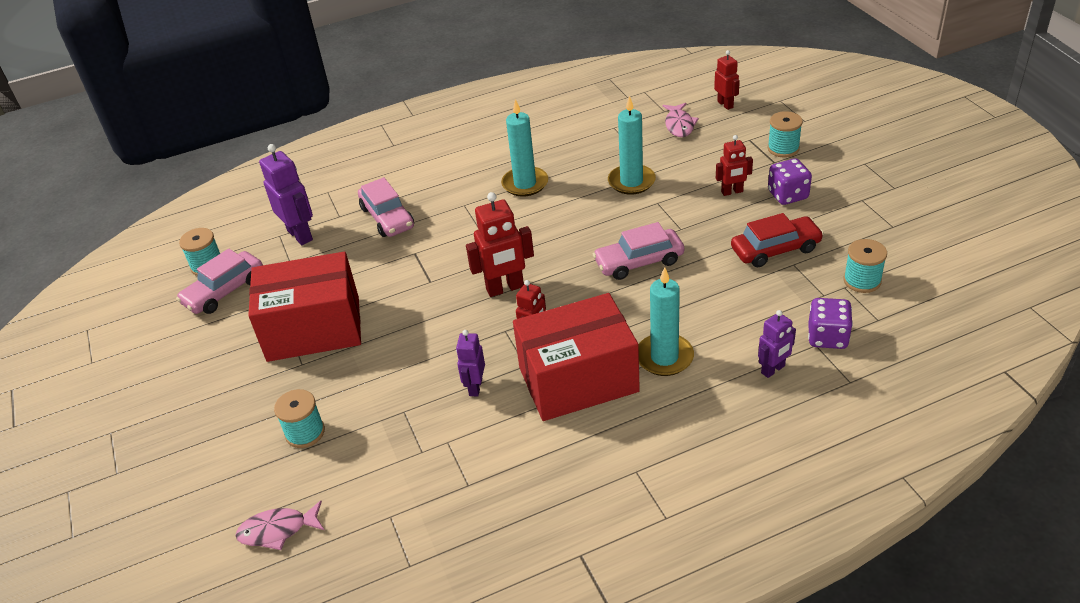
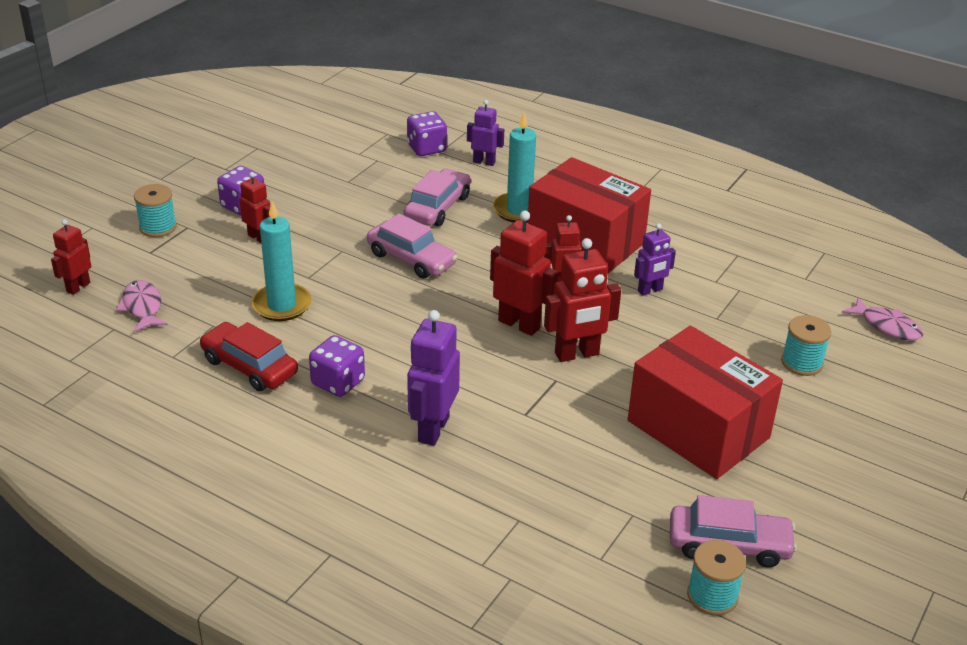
camera: 130 degrees left, 5 degrees down
(300, 235) = (582, 536): purple robot -> purple robot (433, 429)
(387, 217) = (486, 470): pink car -> pink car (437, 207)
(444, 304) = (577, 354): none -> red robot
(525, 184) = (338, 382): turquoise candle -> purple dice
(679, 125) = (142, 307): pink fish -> pink fish turned 75 degrees counterclockwise
(775, 249) = (334, 194): red car -> red car (249, 366)
(862, 281) = (345, 147): turquoise spool -> none

